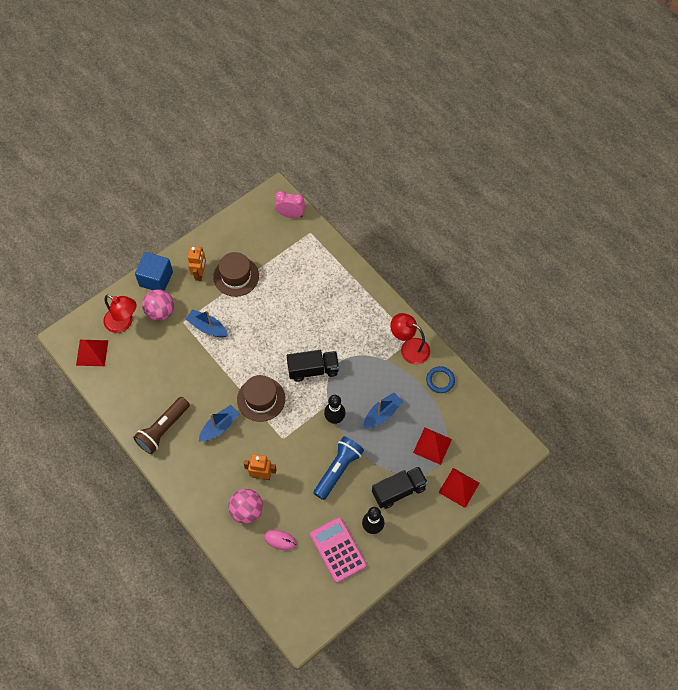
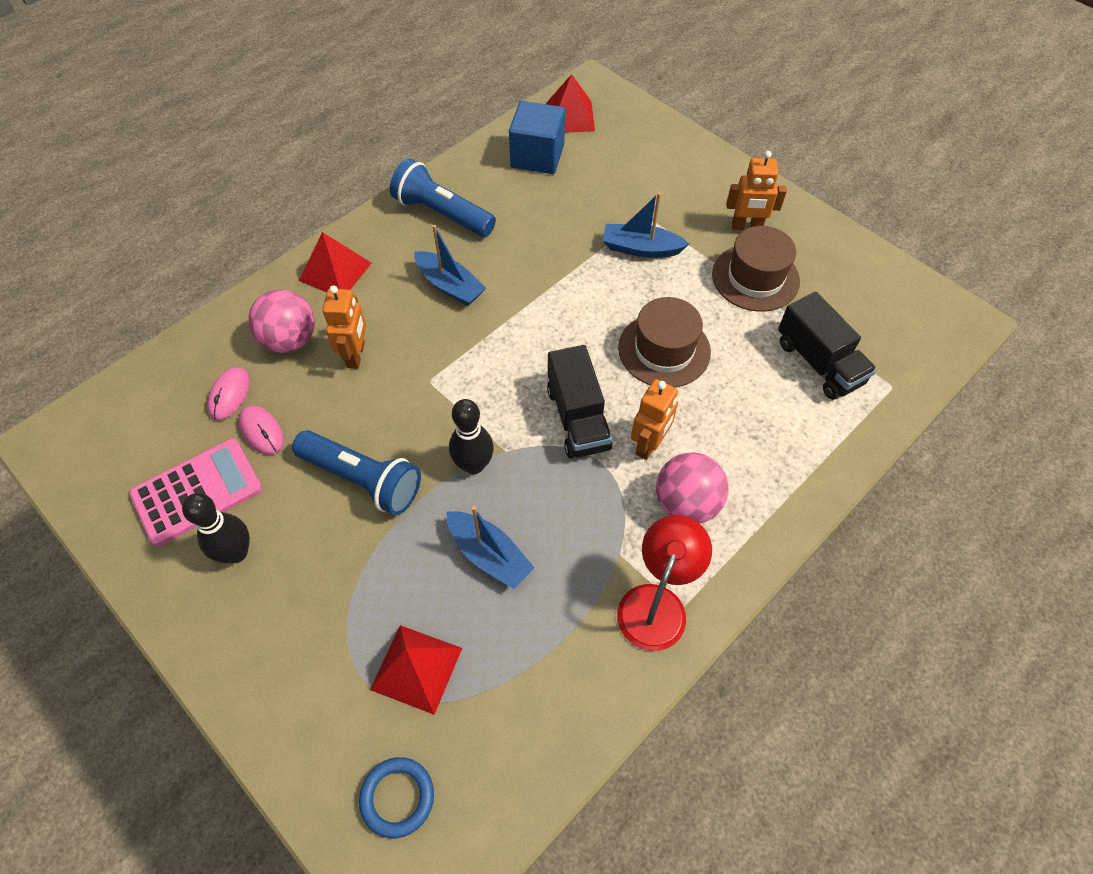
camera: 85 degrees right, 5 degrees down
(123, 323) = (628, 144): red lamp -> none
(156, 279) = (720, 172): blue cube -> blue cube (537, 156)
(160, 312) = (658, 185): pink ball -> pink ball (686, 503)
(163, 429) = (442, 214): brown flashlight -> blue flashlight
(207, 327) = (641, 248): blue boat -> blue boat turned 105 degrees counterclockwise
(261, 399) = (507, 340): brown hat -> brown hat (664, 350)
(290, 215) = (922, 349): pink clock -> none
(305, 521) = (261, 431): none -> pink mouse
(331, 340) = (649, 444): none -> orange robot
(398, 491) = (312, 600): black truck -> black truck (818, 362)
(440, 380) = (582, 679): blue ring -> blue ring (397, 797)
(459, 487) = (311, 737): red pyramid -> red pyramid (335, 271)

